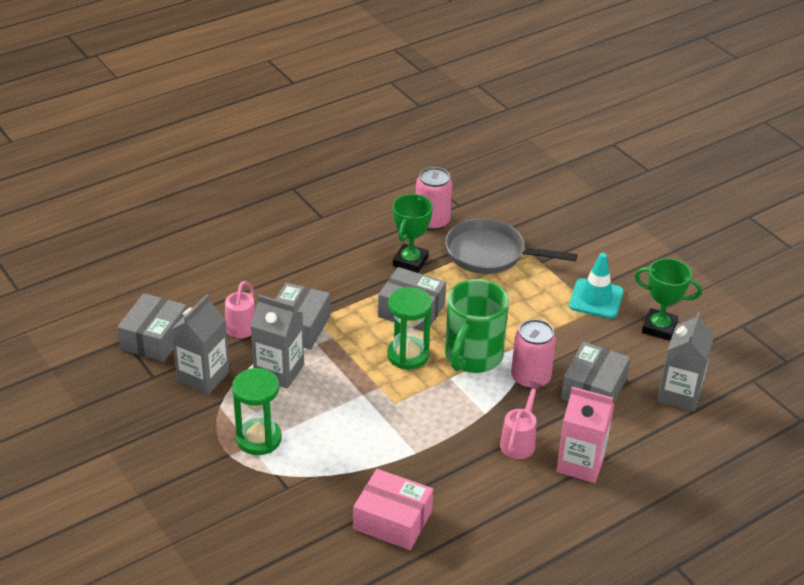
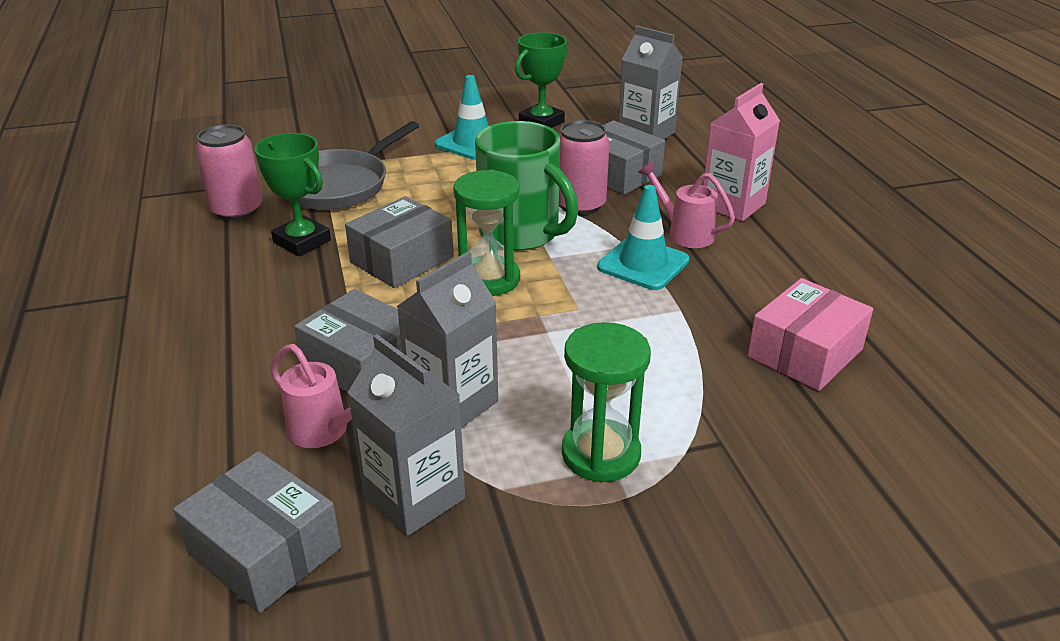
camera: 70 degrees left, 5 degrees down
(464, 425) = (643, 264): none -> turquoise traffic cone

